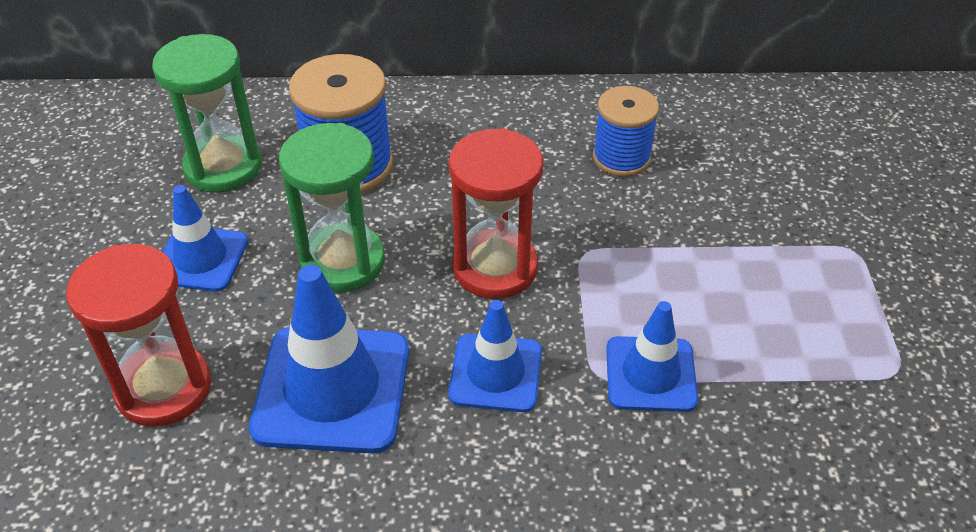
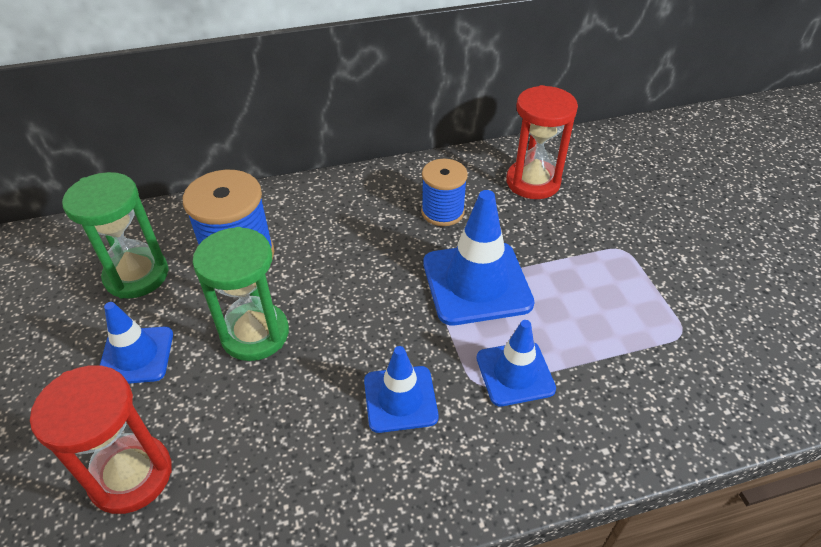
camera: 15 degrees left, 0 degrees up
(332, 389) = (274, 442): blue traffic cone -> blue traffic cone (476, 283)
(495, 268) = (375, 314): red hourglass -> red hourglass (533, 182)

